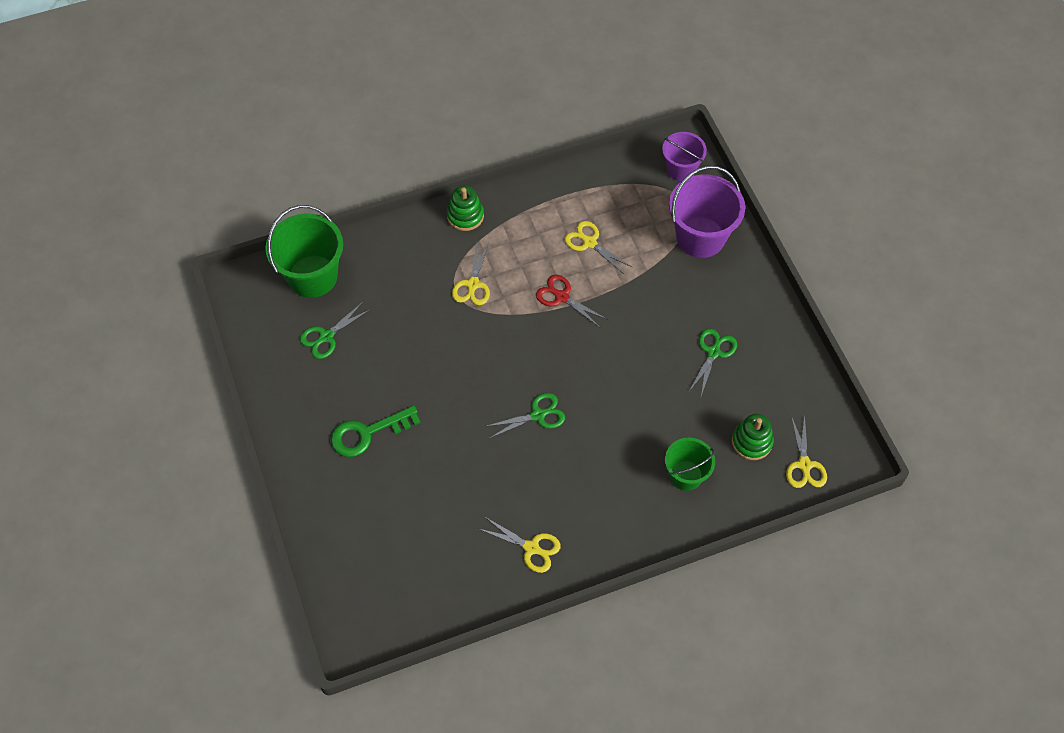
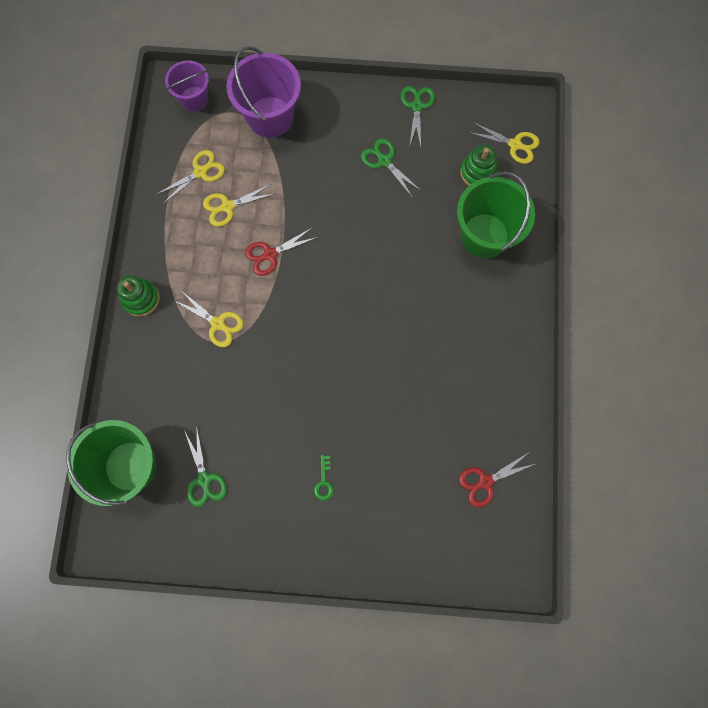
camera: 65 degrees left, 15 degrees up
(367, 433) = (324, 481): green key -> green key, size x0.50
(430, 575) = (485, 482): none -> red scissors
(532, 548) = (496, 386): yellow scissors -> yellow scissors (201, 172)
(538, 415) = (375, 326): green scissors -> green scissors (417, 106)
(686, 475) = (484, 235): green bucket -> green bucket, size x1.64

